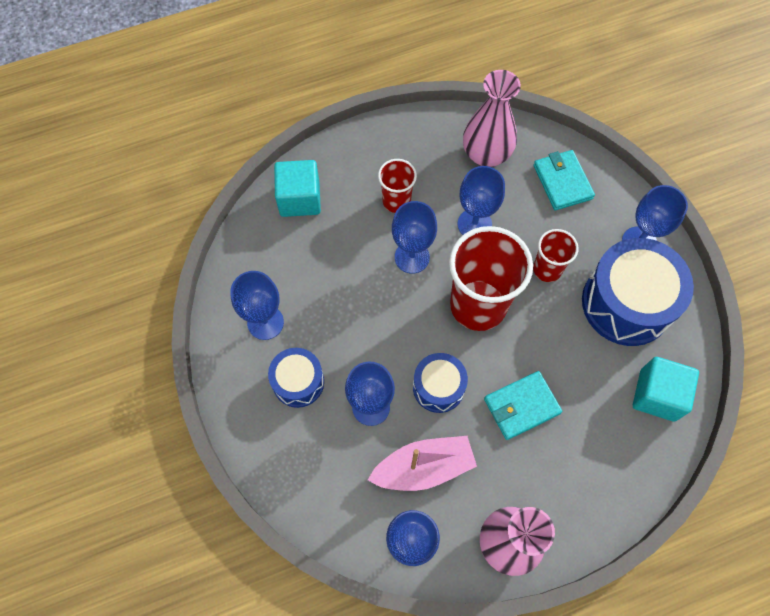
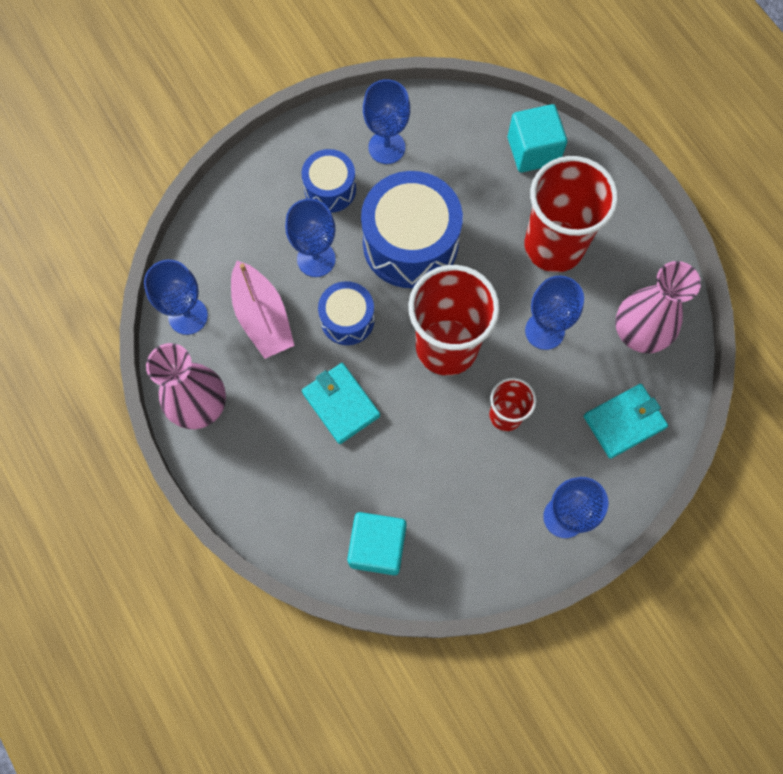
camera: 80 degrees right, 5 degrees up
(396, 201) = (554, 246): red cup -> red cup, size x1.91
(412, 257) = (489, 272): blue goblet -> none
(626, 303) = (482, 507): blue drum -> blue drum (410, 244)

